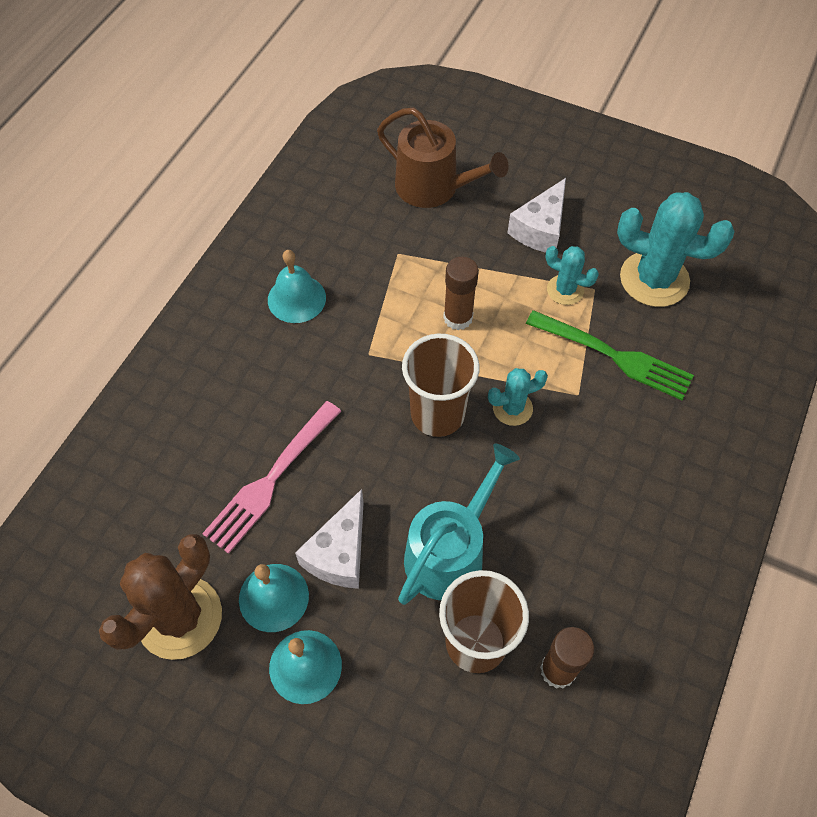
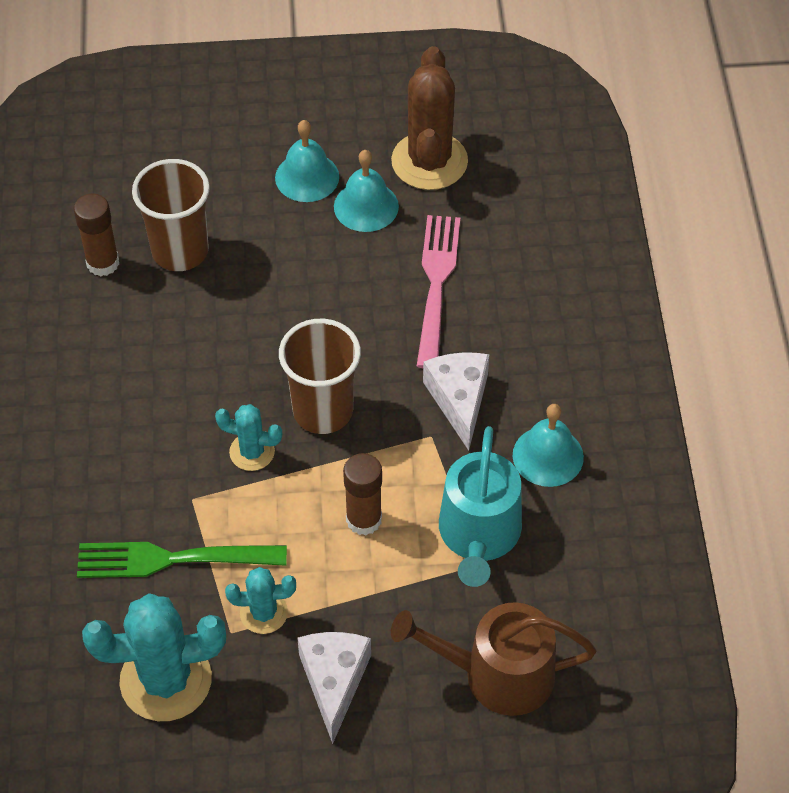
camera: 150 degrees right, 5 degrees down
(339, 553) = (334, 259): white cheese -> white cheese (459, 400)
(450, 552) = (240, 303): turquoise watering can -> turquoise watering can (479, 535)
(512, 408) = (252, 452): turquoise cactus -> turquoise cactus turned 60 degrees clockwise

